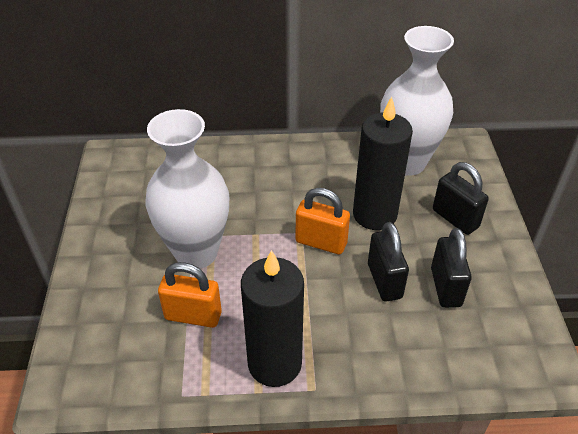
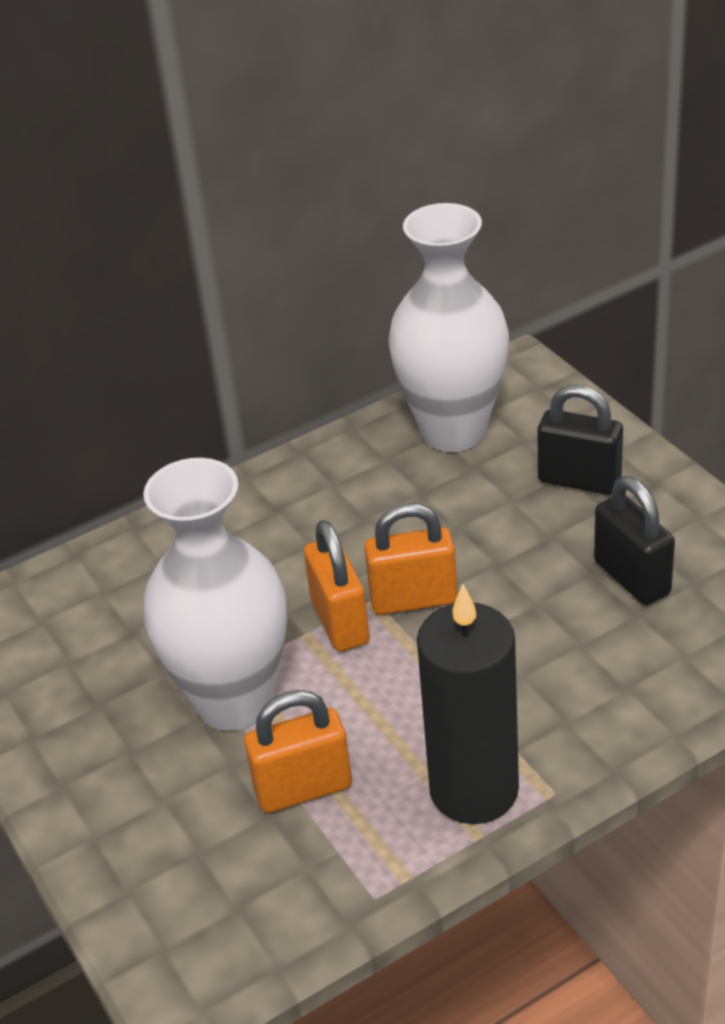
camera: 25 degrees left, 5 degrees down
(276, 236) = (340, 622): none -> orange padlock
(374, 214) = (462, 525): black candle -> none
(384, 281) = (543, 609): black padlock -> none

